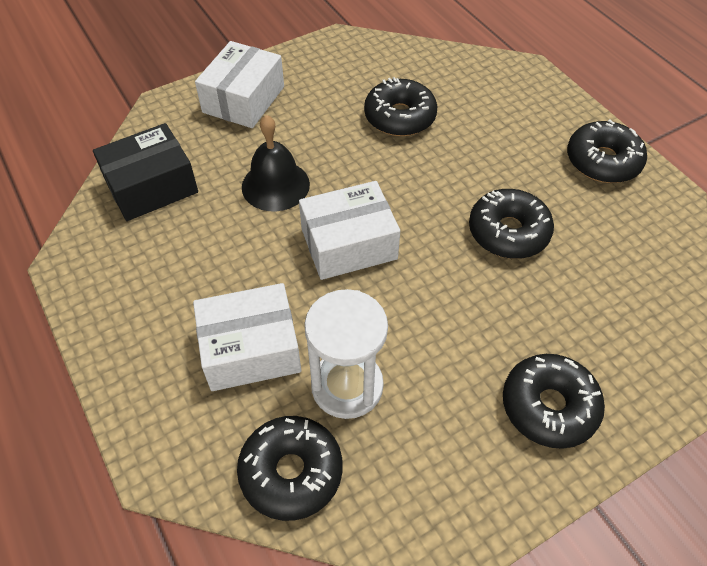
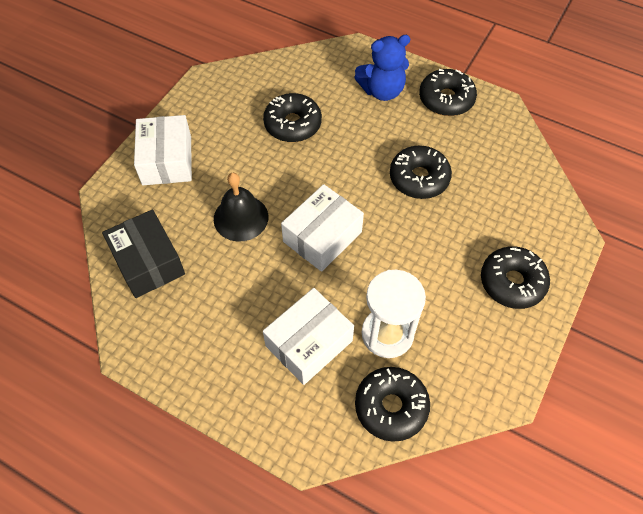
camera: 30 degrees left, 5 degrees up
(151, 186) = (148, 262): black box -> black box turned 60 degrees counterclockwise
(528, 122) = (382, 91): none -> blue teddy bear

